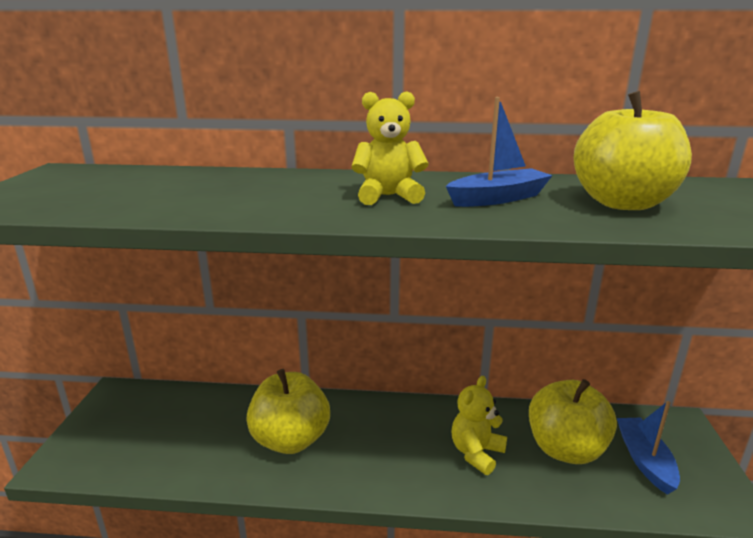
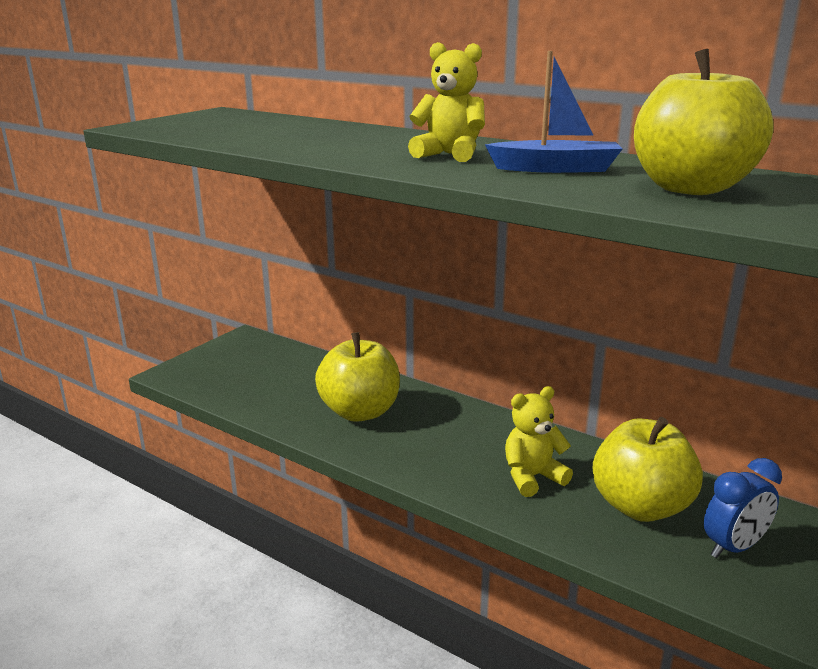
camera: 30 degrees right, 0 degrees up
(645, 460) = (733, 547): blue boat -> blue clock

